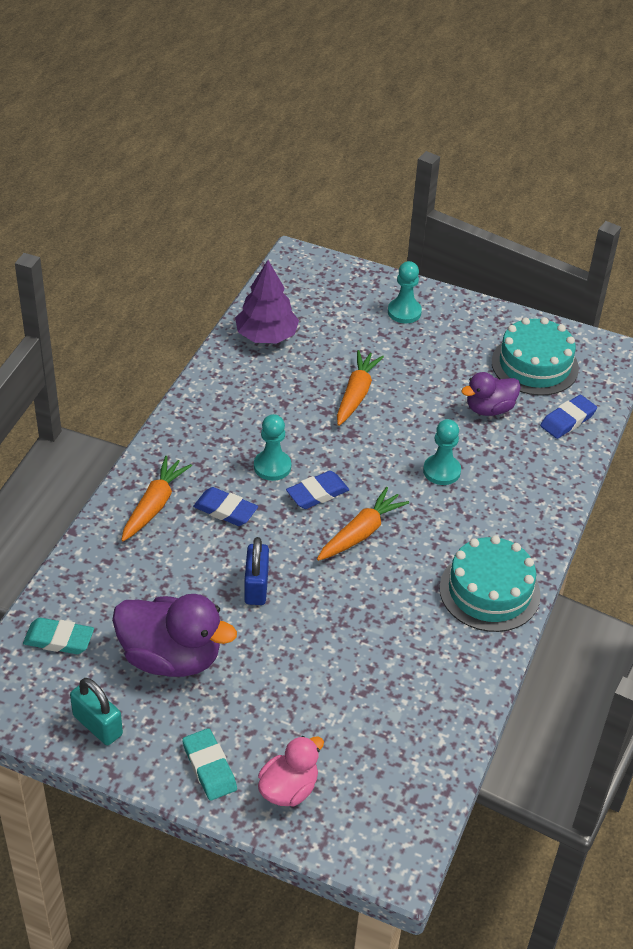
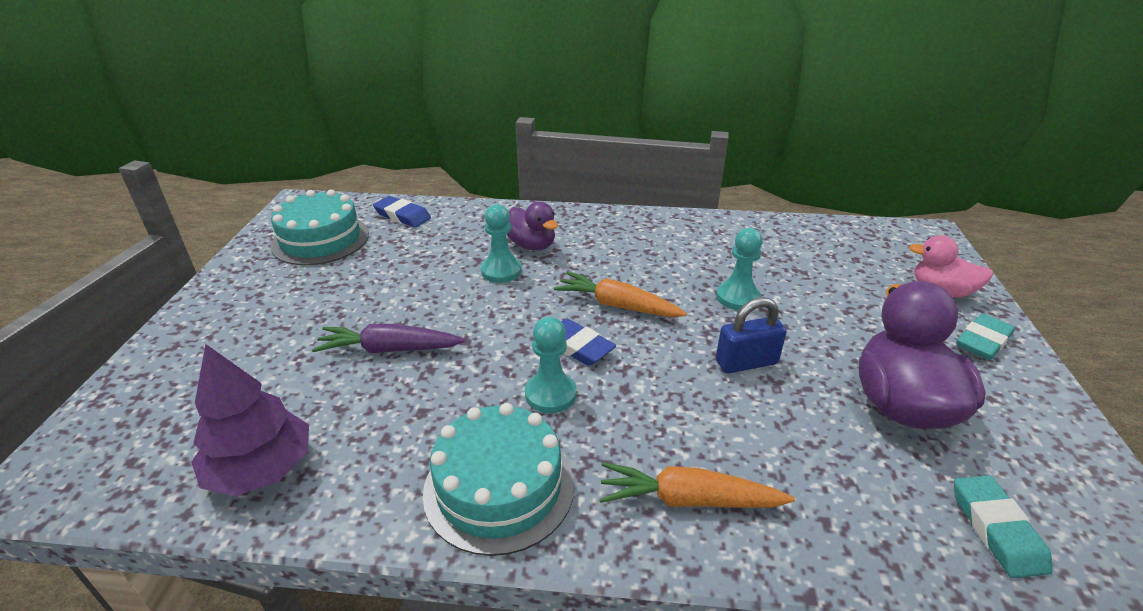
camera: 105 degrees left, 10 degrees down
(97, 725) = (1050, 440): turquoise padlock -> none
(225, 510) = (650, 419): blue eraser -> none
(356, 394) = (390, 349): orange carrot -> purple carrot
(404, 312) = (214, 338): turquoise pawn -> turquoise pawn (737, 297)
(489, 409) = (396, 256): purple duck -> purple duck (532, 245)
(489, 591) = (639, 228): turquoise cake -> turquoise cake (499, 487)

